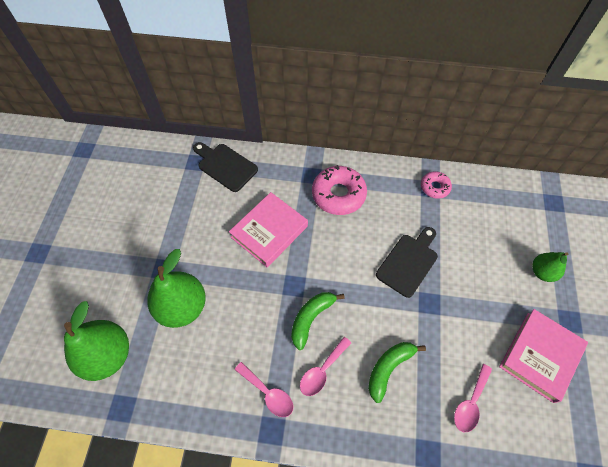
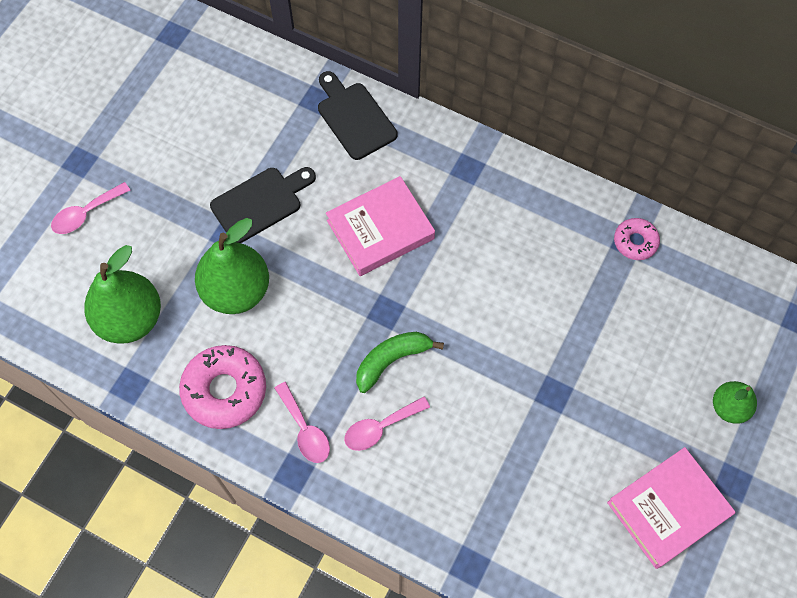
camera: 20 degrees right, 5 degrees up
(338, 194) = (494, 208): pink donut -> pink donut (224, 390)
(388, 368) = (464, 454): green banana -> none
(408, 262) = (550, 332): black cutting board -> black cutting board (260, 203)
(470, 403) = (549, 530): pink spoon -> pink spoon (86, 214)

